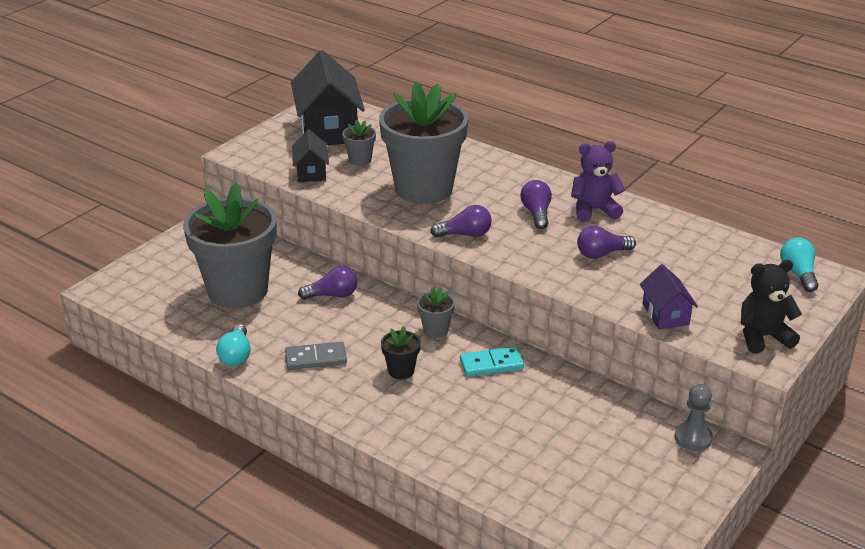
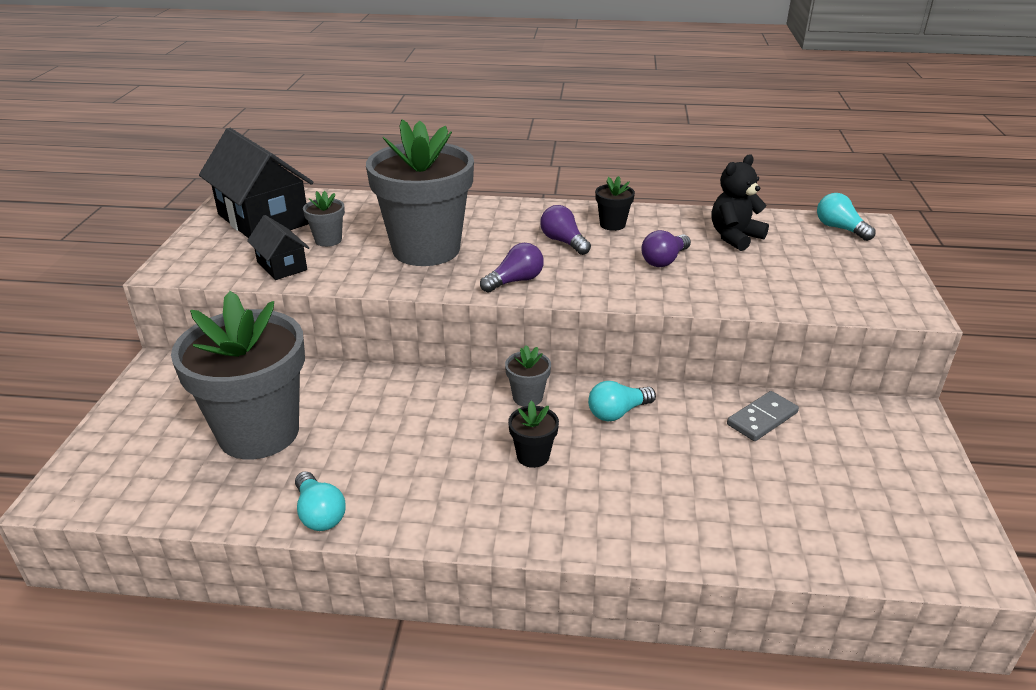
camera: 30 degrees left, 0 degrees up
(316, 358) = (423, 479): grey domino -> grey domino (762, 419)
(332, 295) = (380, 399): purple light bulb -> none
(491, 364) = (618, 412): turquoise domino -> turquoise light bulb
(594, 210) = (612, 224): purple teddy bear -> black flower pot
(665, 314) = (784, 297): purple house -> none
(693, 438) = (869, 415): grey pawn -> none
(763, 337) = (883, 290): black teddy bear -> black teddy bear (734, 237)

